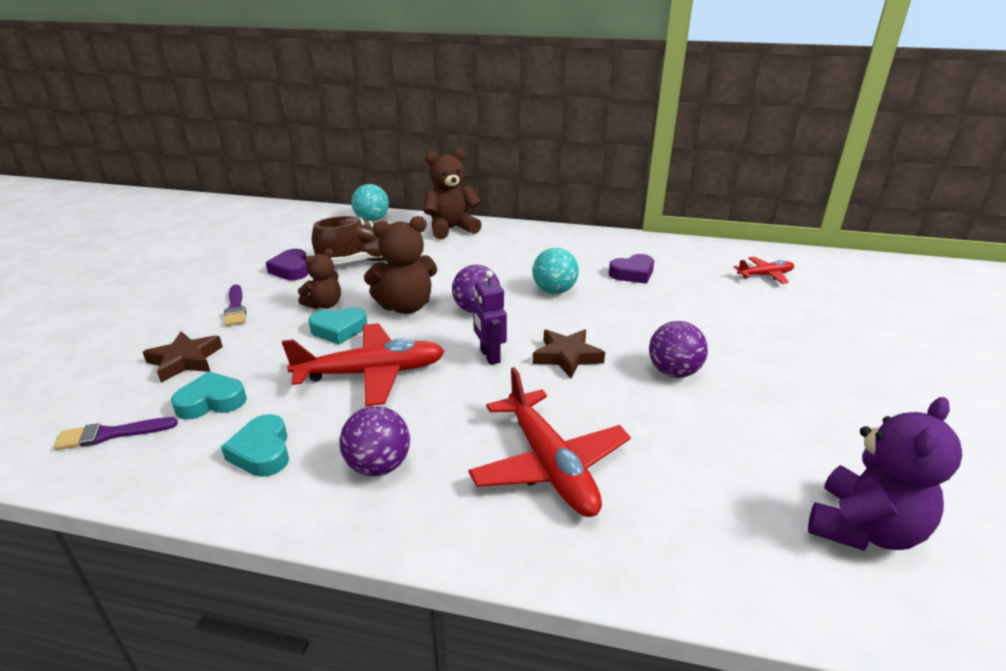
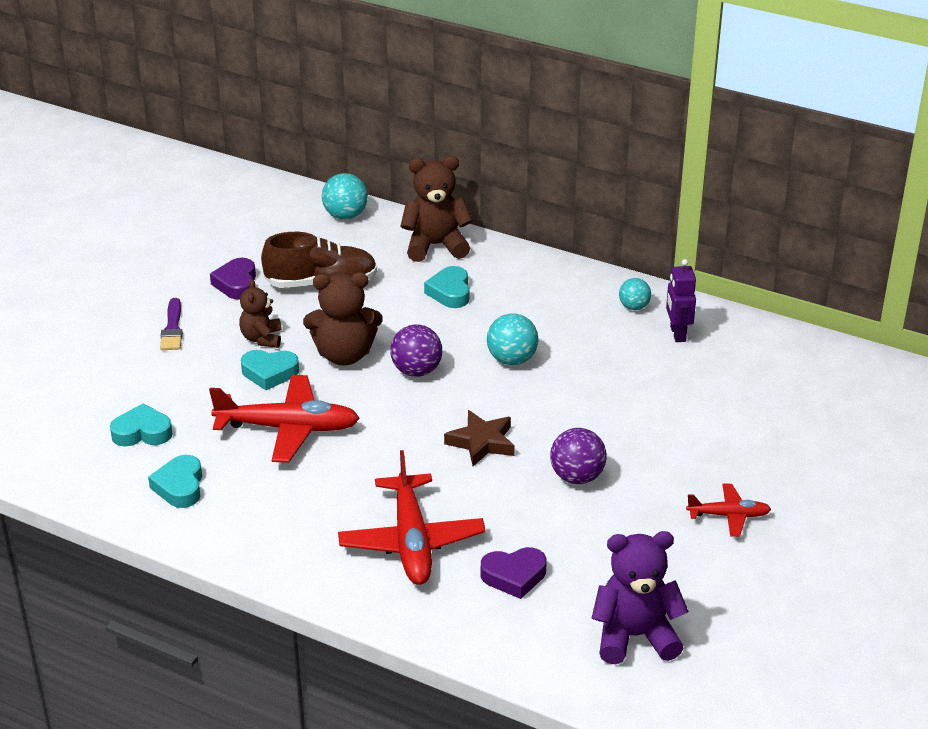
camera: 15 degrees right, 5 degrees up
(111, 434) = (60, 449): purple brush -> none
(185, 360) = (121, 384): brown star -> none
(324, 305) = (262, 338): brown teddy bear -> brown teddy bear turned 120 degrees clockwise
(378, 466) = (271, 516): purple ball -> none
(477, 254) = (450, 292): none -> turquoise heart
(489, 356) = (406, 429): purple robot -> purple robot (677, 334)
(626, 246) = (634, 307): none -> turquoise ball
(632, 273) = (615, 349): purple heart -> purple heart (514, 576)
(765, 275) = (771, 377): red plane -> red plane (729, 515)
(863, 529) = (635, 636): purple teddy bear -> purple teddy bear turned 150 degrees counterclockwise

